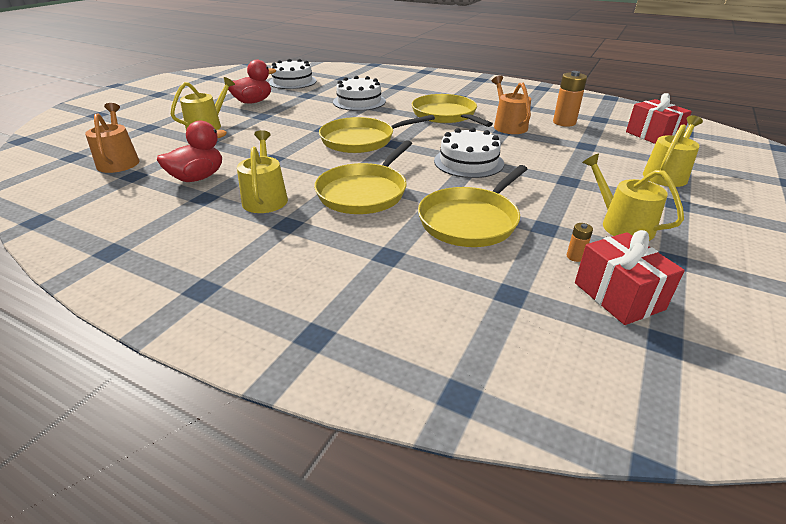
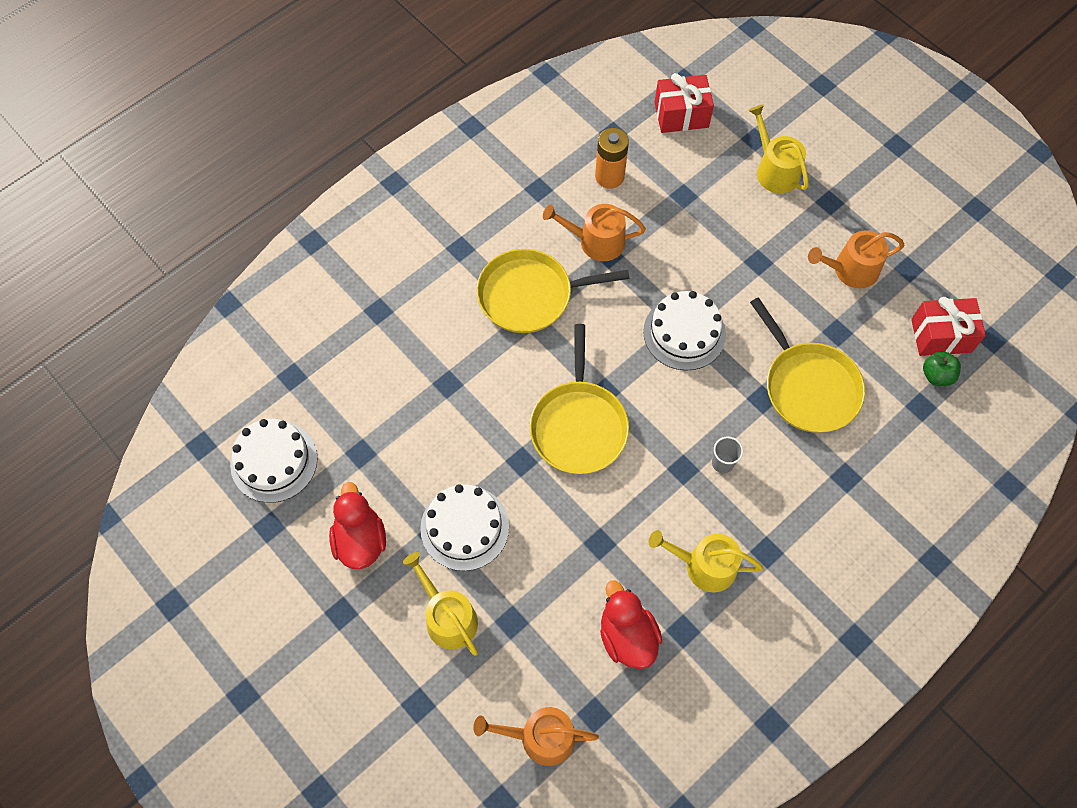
camera: 70 degrees left, 30 degrees up
(359, 101) = (426, 386): white cake -> white cake (464, 527)
(364, 192) = (722, 463): yellow pan -> grey cup
(563, 300) = (936, 375): none -> green apple
(575, 257) = (886, 335): orange battery -> none
(621, 224) = (850, 270): yellow watering can -> orange watering can

